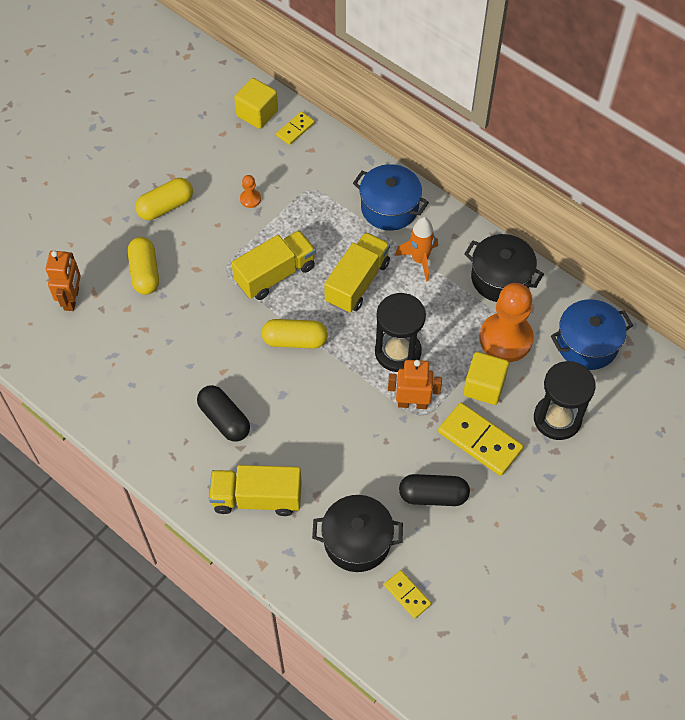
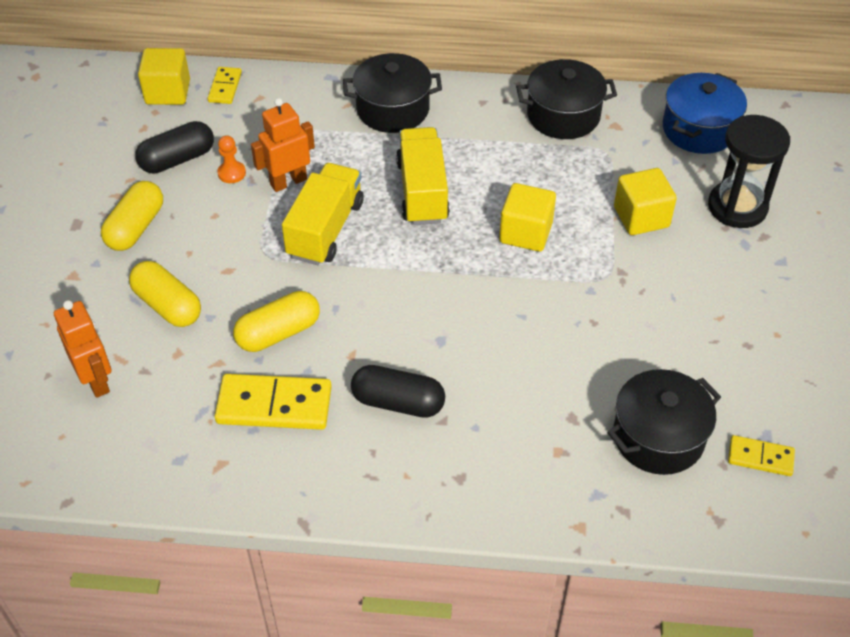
camera: 35 degrees left, 10 degrees down
(257, 498) = (510, 461): yellow truck -> none
(295, 340) = (406, 280): yellow capsule -> yellow capsule (278, 333)
(389, 208) = (393, 109): blue pot -> black pot
(397, 352) = (525, 233): black hourglass -> yellow cube
(412, 403) = (586, 271): orange robot -> orange robot (288, 182)
(419, 260) = (468, 139): orange rocket -> none
(433, 495) = (691, 345): black capsule -> black capsule (177, 159)
(479, 441) = (685, 268): yellow domino -> yellow domino (274, 405)
(505, 339) = (620, 164): orange pawn -> none

